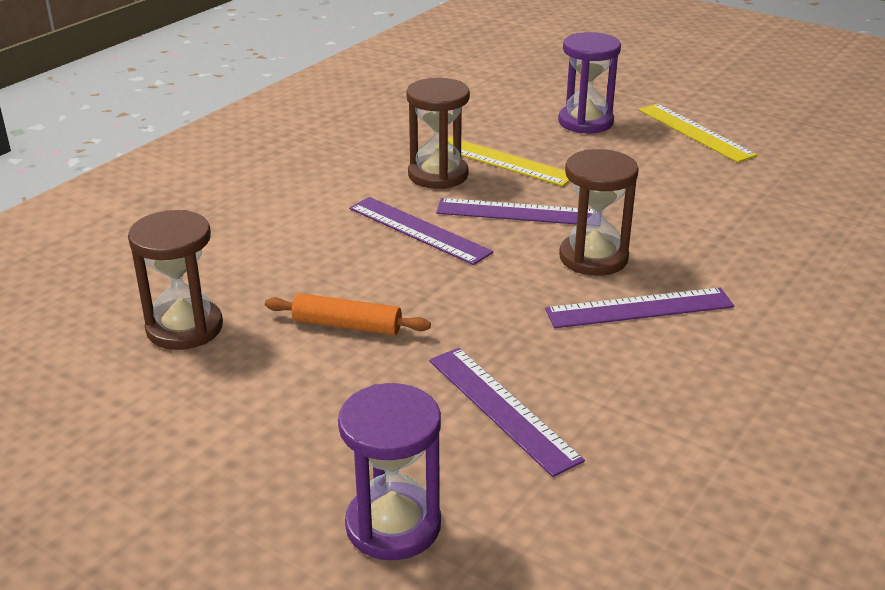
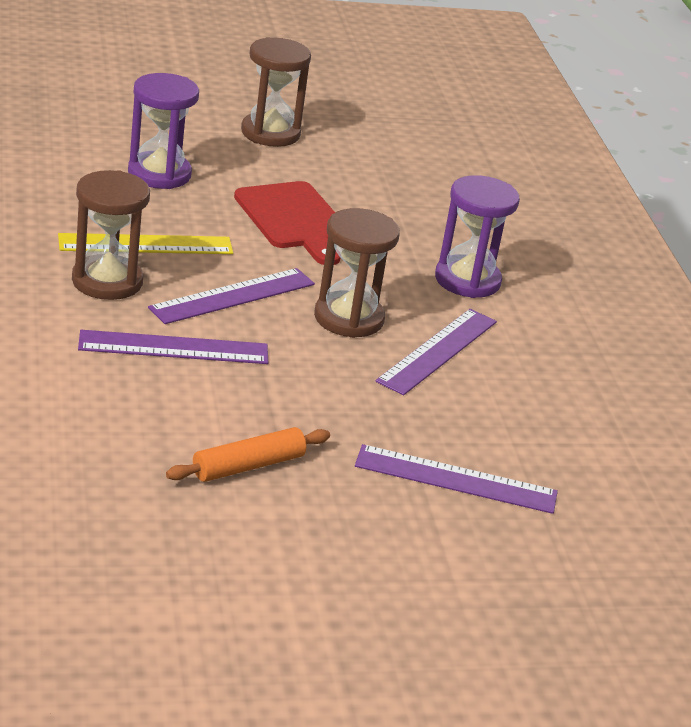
camera: 50 degrees left, 0 degrees up
(184, 328) = (114, 534): brown hourglass -> brown hourglass (270, 133)
(393, 525) = (507, 603): purple hourglass -> purple hourglass (467, 280)
(653, 179) = (294, 219): none -> red cutting board
(695, 132) = (266, 156): yellow ruler -> none

